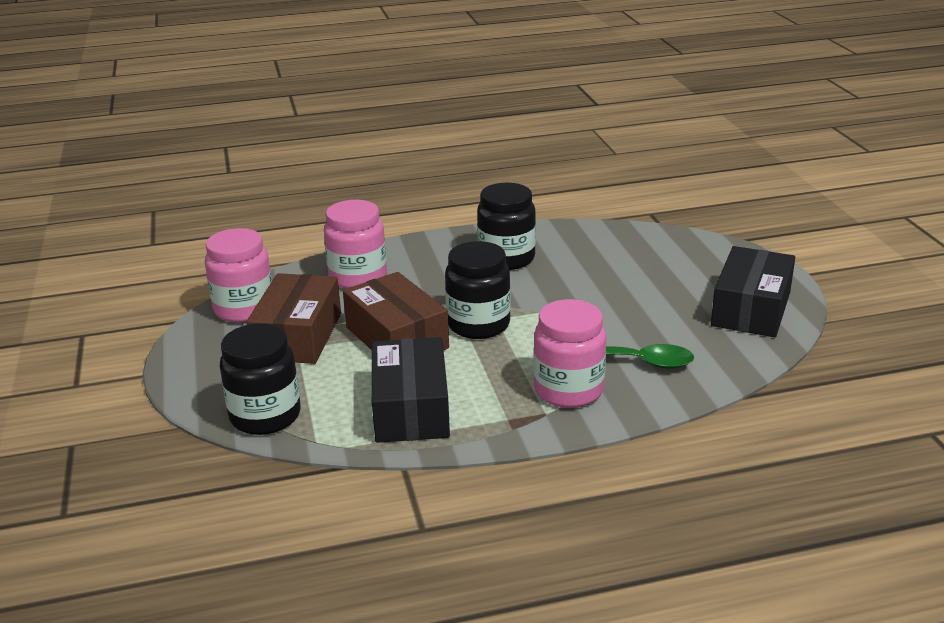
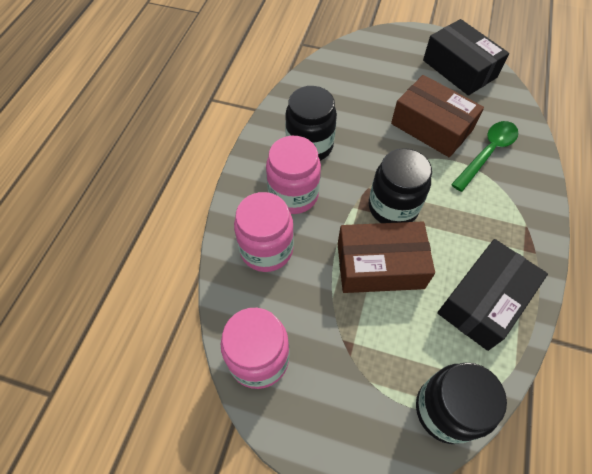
camera: 60 degrees left, 30 degrees up
(298, 336) = (334, 334): brown box -> brown box (431, 127)
(411, 408) = (483, 301): black box -> black box turned 75 degrees counterclockwise
(568, 390) = (505, 200): pink jar -> pink jar (293, 195)

